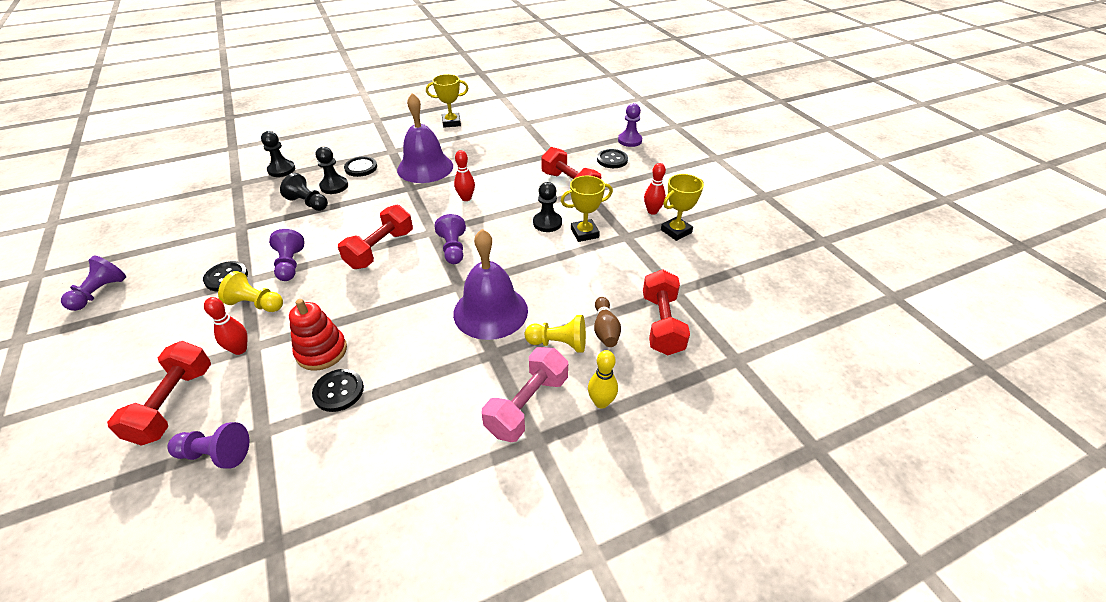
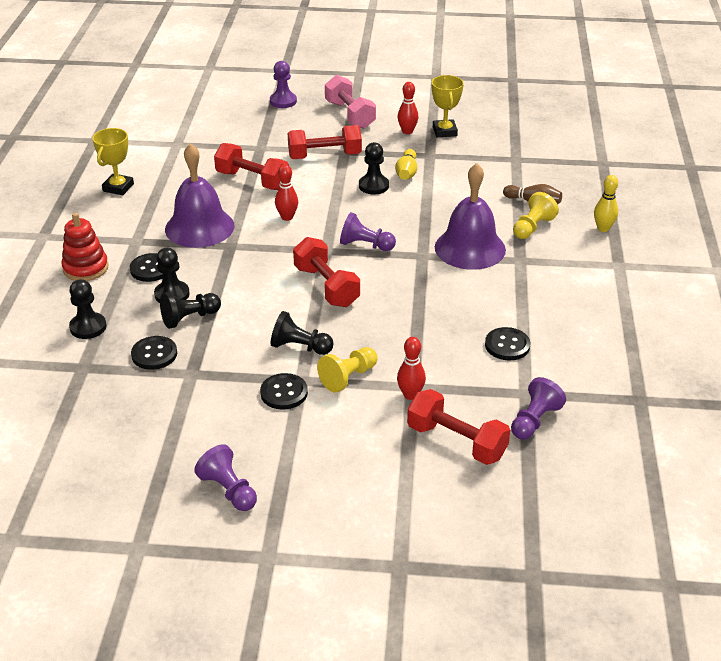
camera: 60 degrees left, 5 degrees down
(290, 265) = (300, 347): purple pawn -> black pawn
(321, 351) = (450, 347): red stacking toy -> red stacking toy (85, 268)
(527, 405) = (584, 259): pink dumbbell -> pink dumbbell (350, 115)
(584, 233) = (406, 173): yellow trophy -> yellow bowling pin
(612, 160) = (306, 121): black button -> black button (154, 354)
(662, 324) = (546, 177): red dumbbell -> red dumbbell (252, 180)

